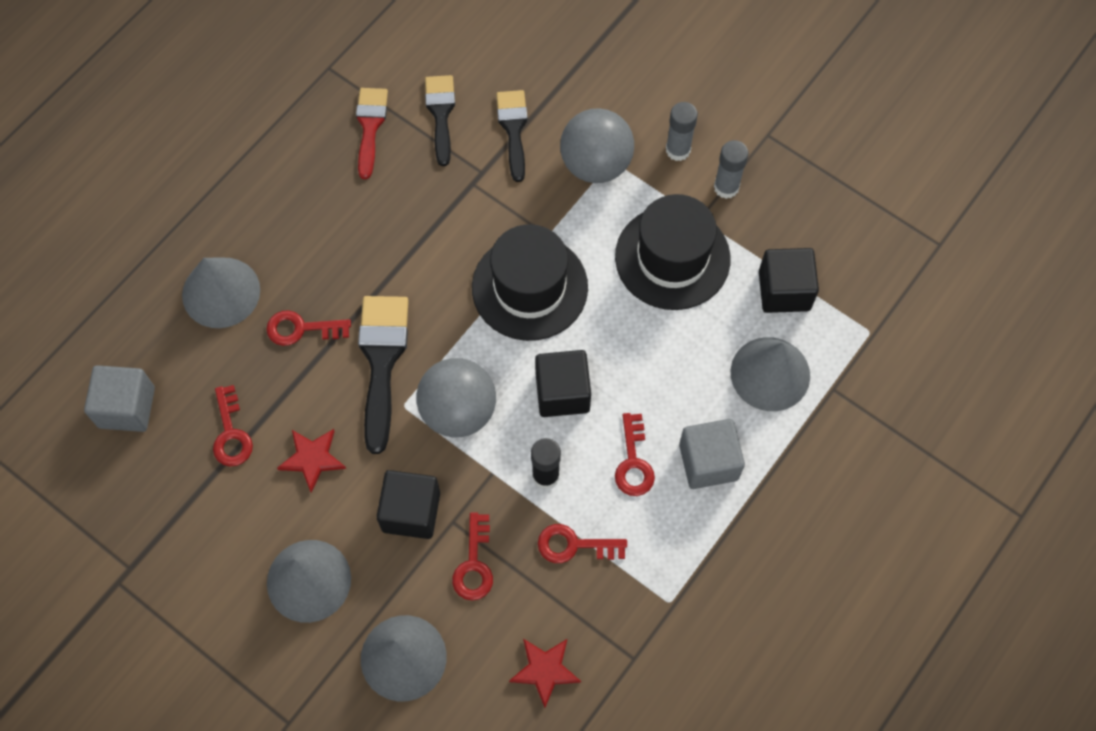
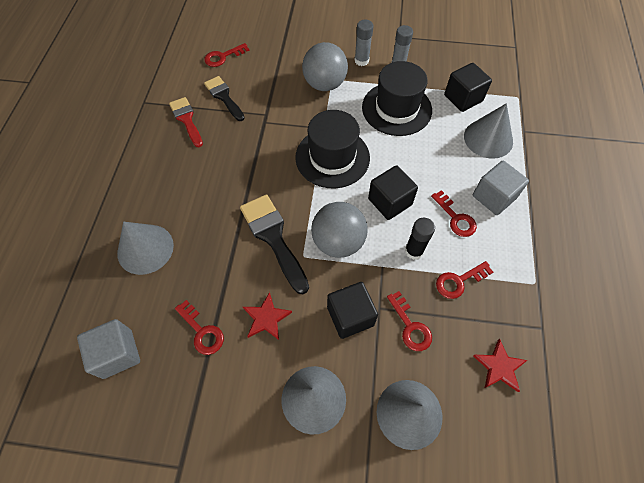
camera: 30 degrees left, 5 degrees down
(301, 329) = (211, 244): red key -> red key (223, 57)
(513, 129) = (269, 87): black brush -> none

